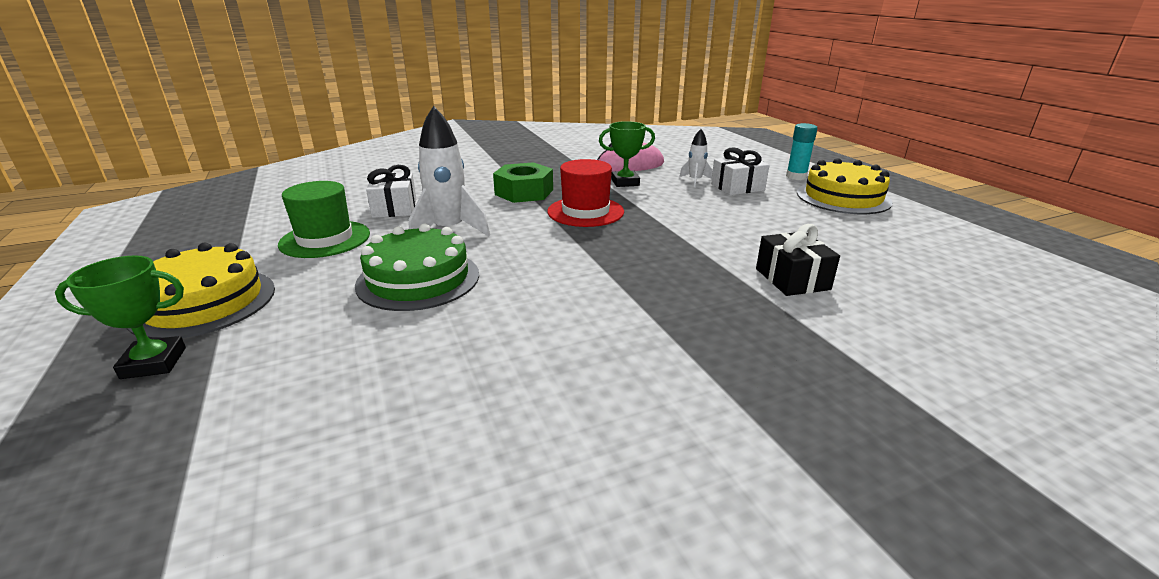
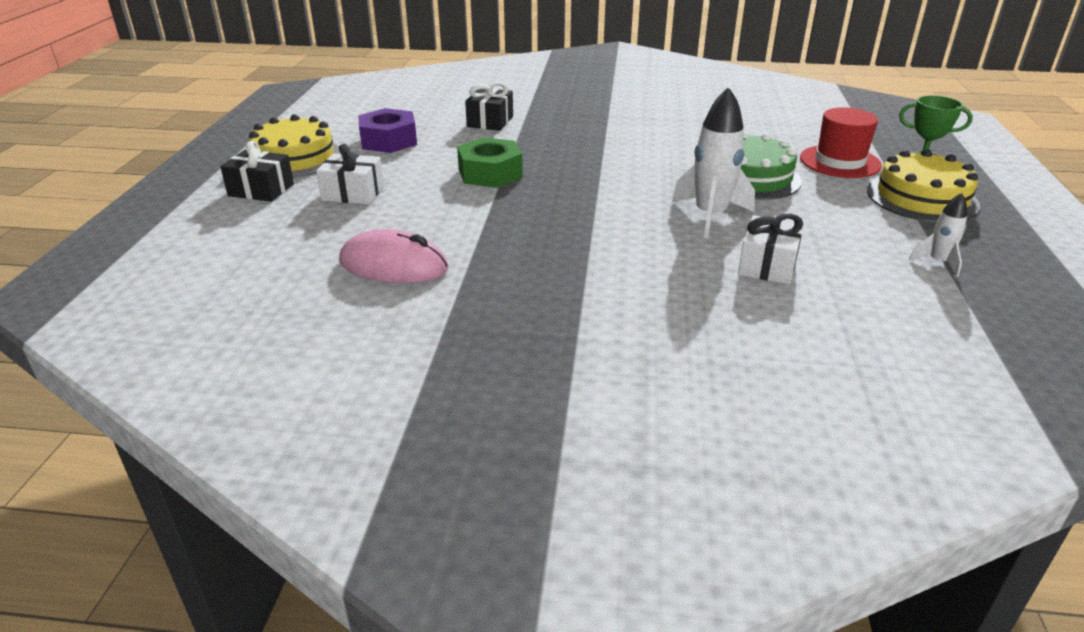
camera: 150 degrees left, 5 degrees up
(325, 239) = (843, 237): green hat -> none
(524, 192) = (593, 250): green nut -> green nut (490, 173)
(585, 212) = (555, 204): red hat -> red hat (840, 162)
(625, 182) = (454, 233): green trophy -> none
(695, 181) = (374, 214): white rocket -> white rocket (938, 262)
(796, 177) = (261, 190): turquoise glue stick -> black gift
(822, 228) = (388, 141): none -> purple nut

